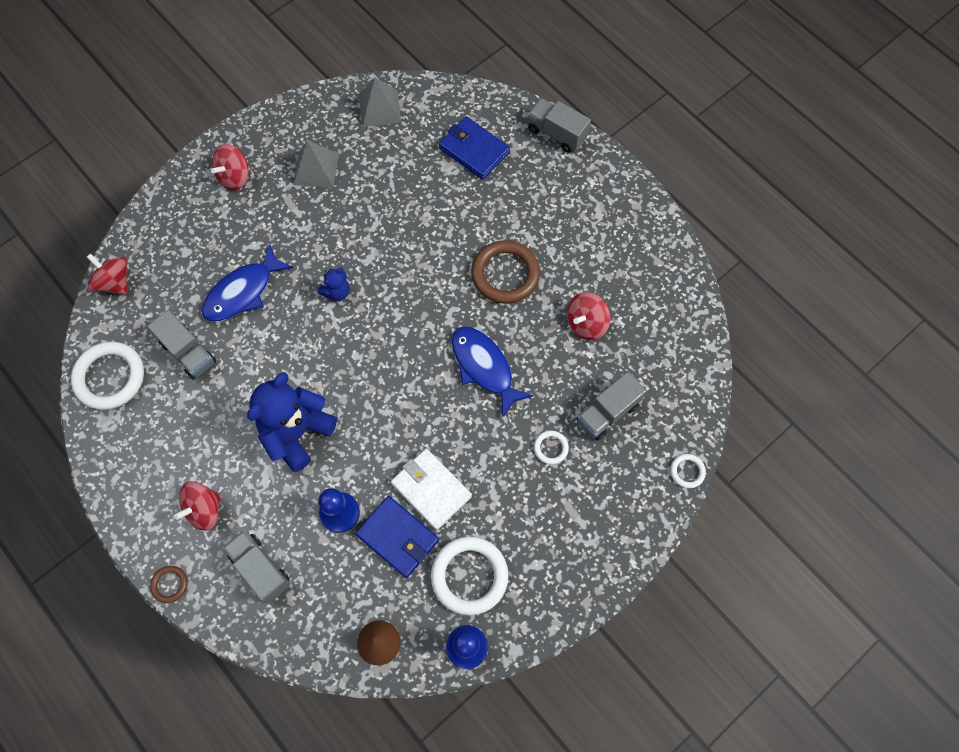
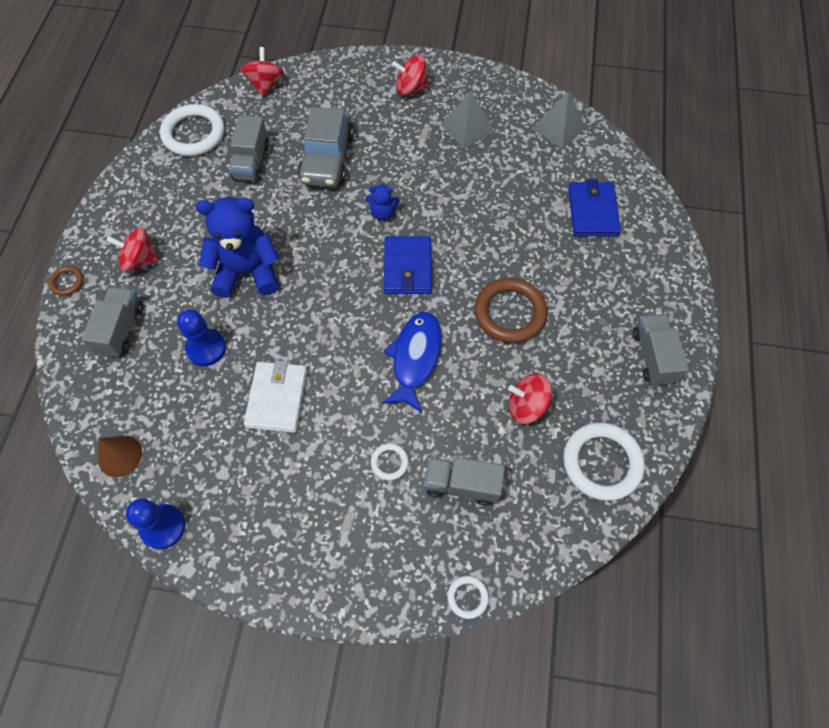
camera: 50 degrees right, 5 degrees down
(243, 292) = (327, 158): blue fish -> grey car
(398, 537) = (218, 404): blue wallet -> blue wallet (407, 267)
(469, 576) = (226, 483): white ring -> white ring (602, 463)
(556, 133) = (672, 256): grey truck -> grey truck (653, 356)

